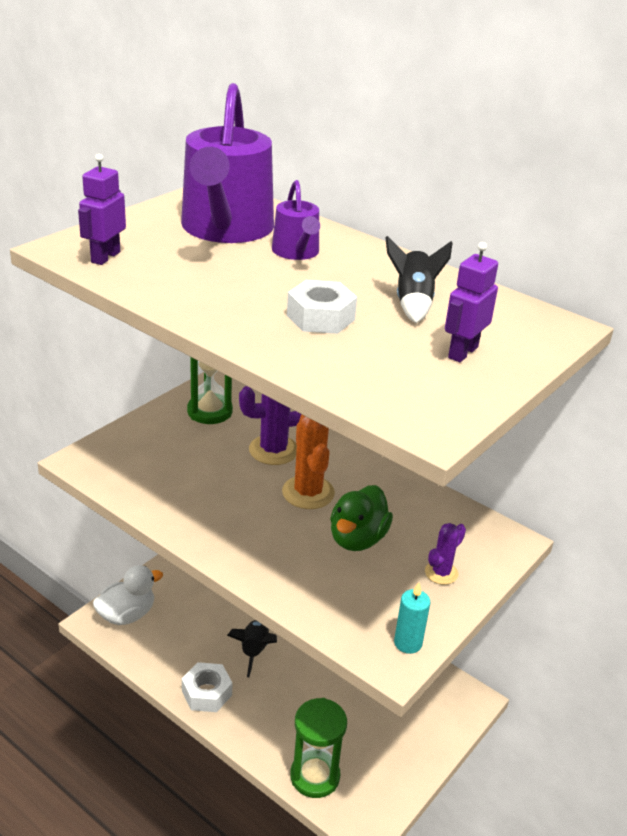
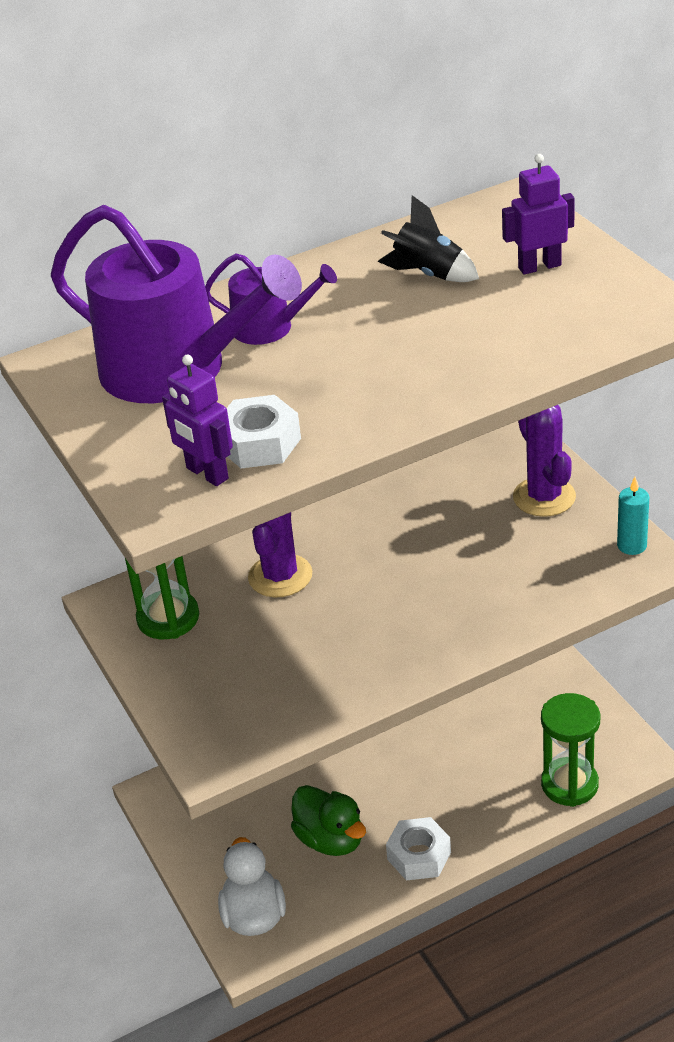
camera: 60 degrees left, 5 degrees up
(254, 651) = (374, 796): black rocket -> none
(308, 492) = (374, 564): orange cactus -> none
(320, 317) = (434, 337): white nut -> white nut (259, 443)
(357, 539) = (468, 544): green duck -> green duck (331, 839)
(441, 573) = (544, 497): purple cactus -> purple cactus, size x1.71
(462, 352) = (539, 266): purple robot -> purple robot turned 105 degrees clockwise

